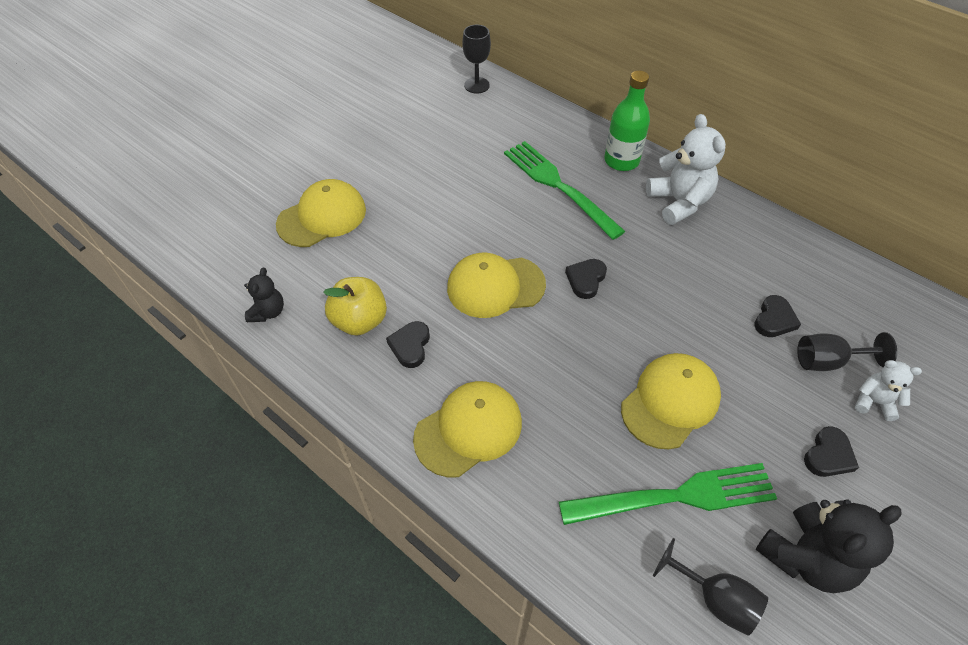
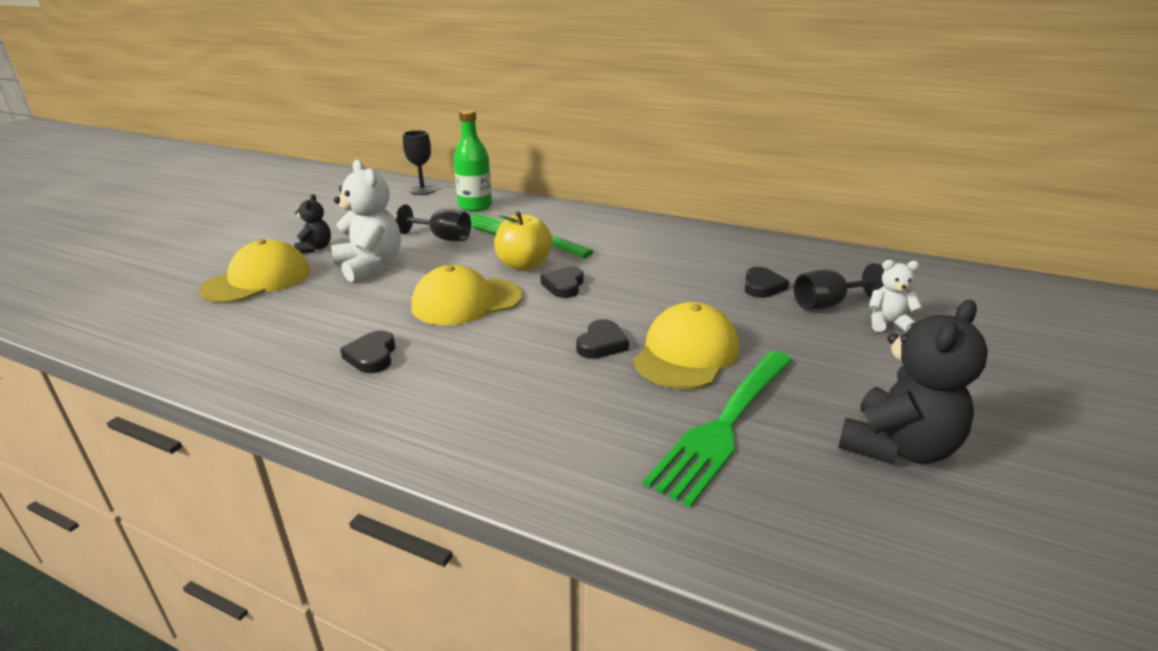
camera: 15 degrees left, 25 degrees down
(268, 312) = (183, 355): black teddy bear -> black teddy bear (315, 248)
(360, 321) = (306, 346): yellow apple -> yellow apple (523, 265)
(468, 430) = (456, 411): yellow cap -> none
(621, 161) = (574, 216): green bottle -> green bottle (475, 206)
(675, 496) = (725, 424): green fork -> green fork turned 150 degrees clockwise
(679, 202) = (638, 232): white teddy bear -> white teddy bear (370, 266)
(715, 598) = (816, 505): black goblet -> black goblet (443, 238)
(828, 455) = (869, 365): black heart -> black heart (601, 344)

